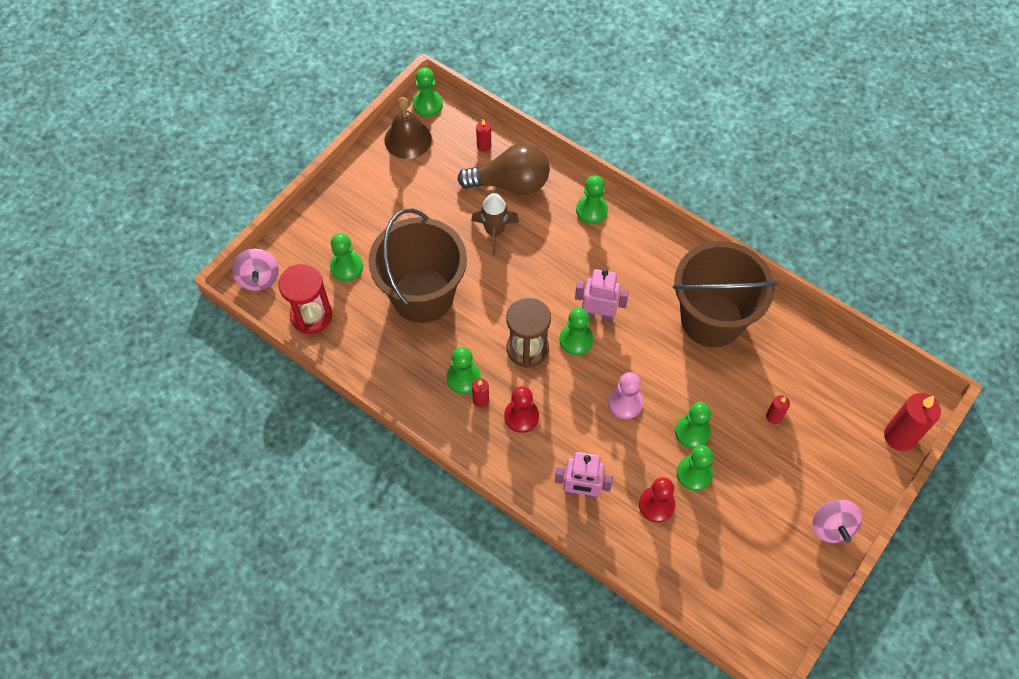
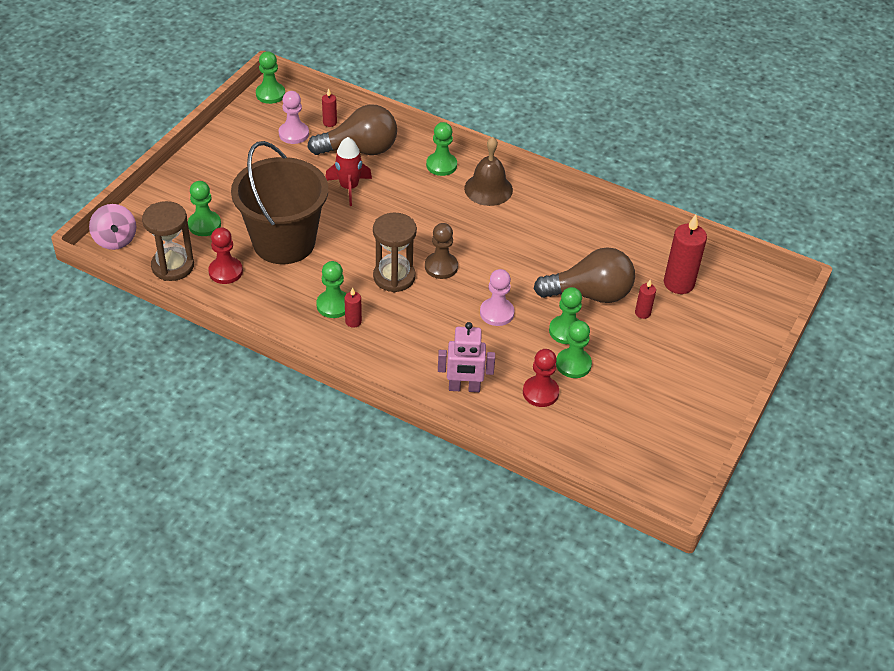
camera: 10 degrees left, 15 degrees down
(311, 316) = (173, 266): red hourglass -> brown hourglass
(408, 139) = (254, 122): brown bell -> brown bell (488, 189)
(446, 158) = (294, 134): none -> pink pawn
(494, 232) = (349, 188): brown rocket -> red rocket
(521, 416) = (395, 332): red pawn -> red pawn (225, 271)
(576, 340) = (441, 267): green pawn -> brown pawn
(598, 315) = (460, 245): pink robot -> none
(712, 319) = (570, 241): brown bucket -> none
(723, 388) = (590, 294): none -> brown light bulb
(831, 527) = (713, 396): pink spinning top -> none
(899, 436) = (764, 319): red candle -> red candle (678, 283)

